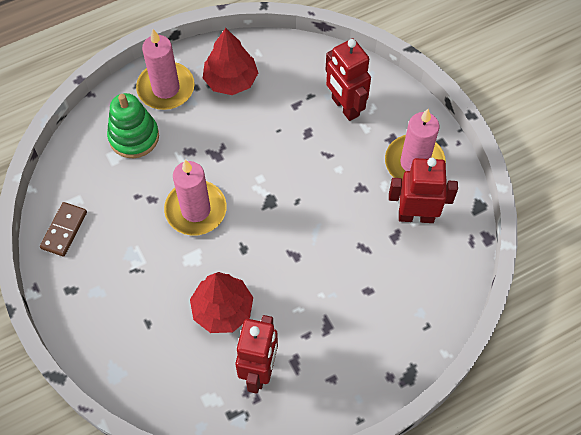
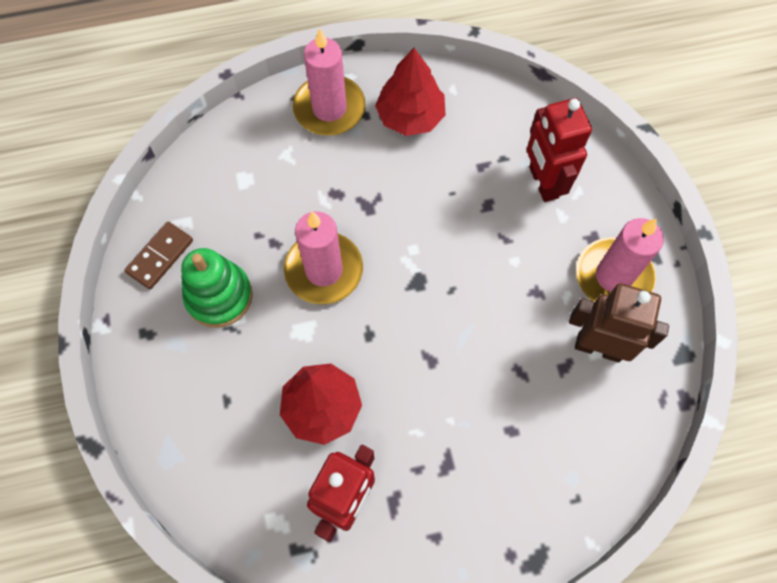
camera: 15 degrees right, 5 degrees up
(134, 137) = (275, 160): green stacking toy -> green stacking toy (219, 296)
(416, 216) = (598, 347): red robot -> brown robot

